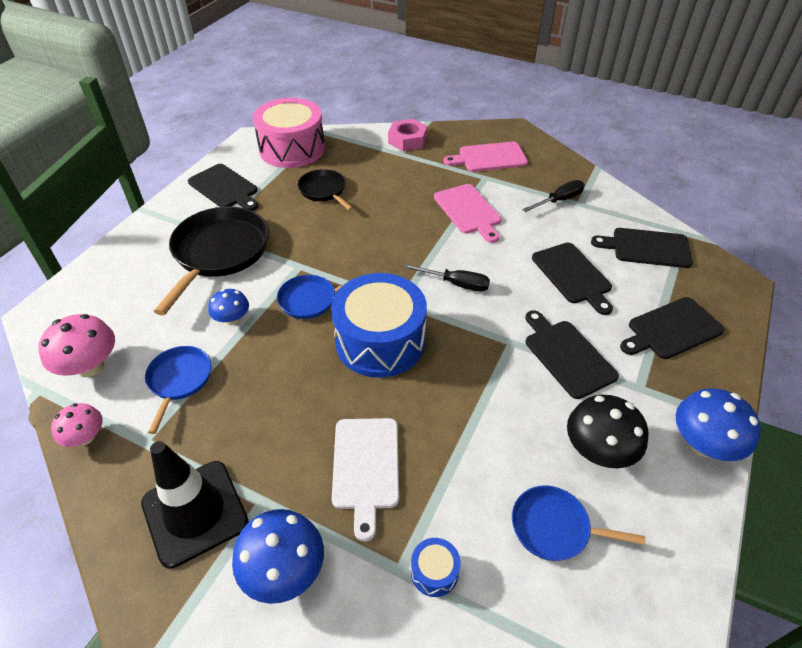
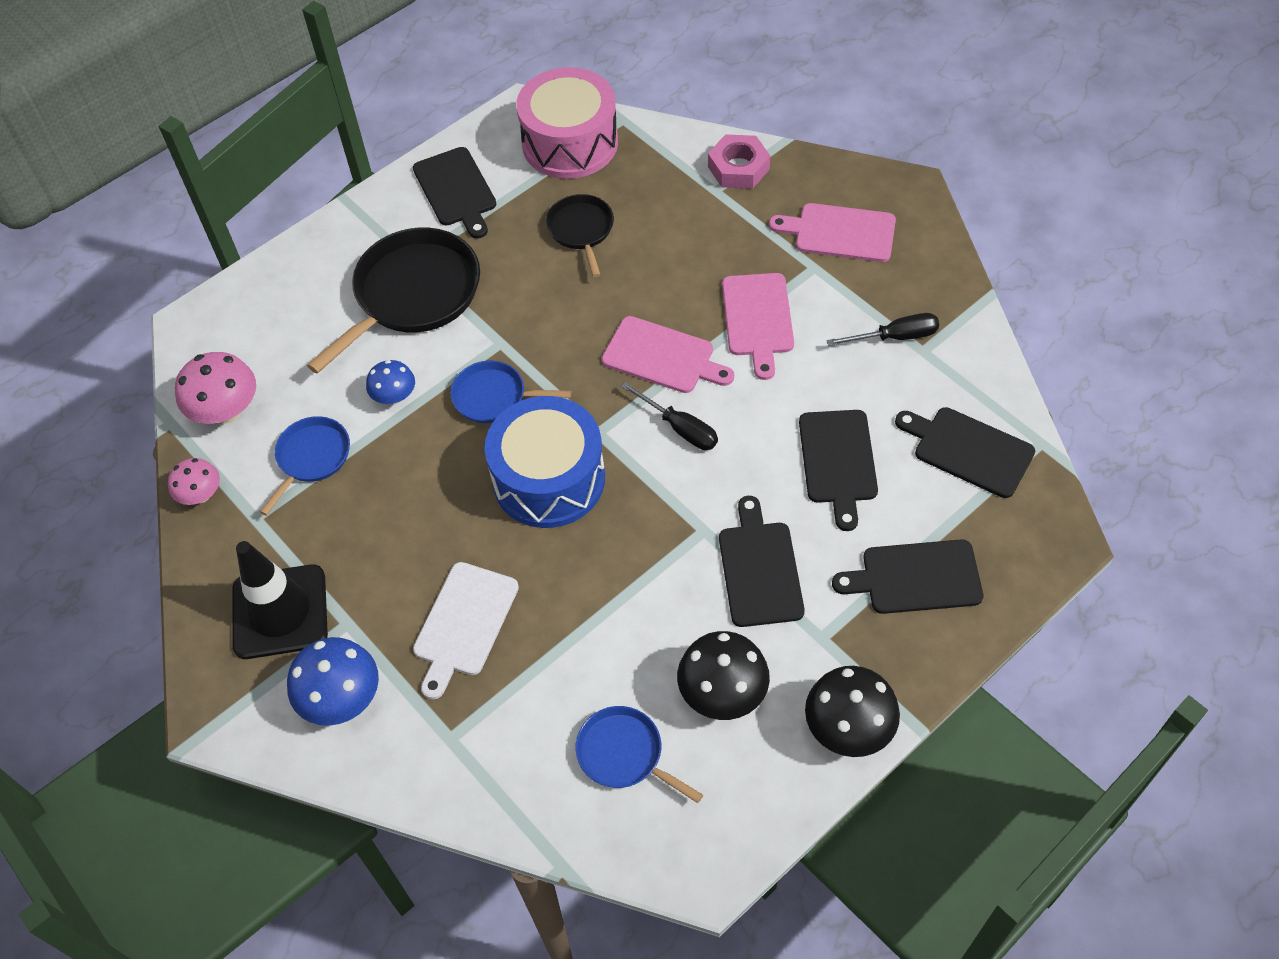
camera: 25 degrees right, 10 degrees up
(419, 246) = (662, 357): none -> pink cutting board
(434, 572) = (481, 752): blue drum -> none
(703, 444) = (848, 728): blue mushroom -> black mushroom

